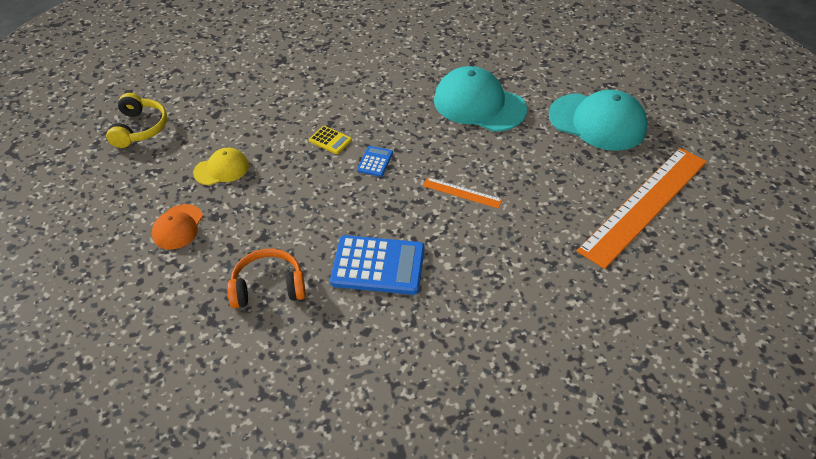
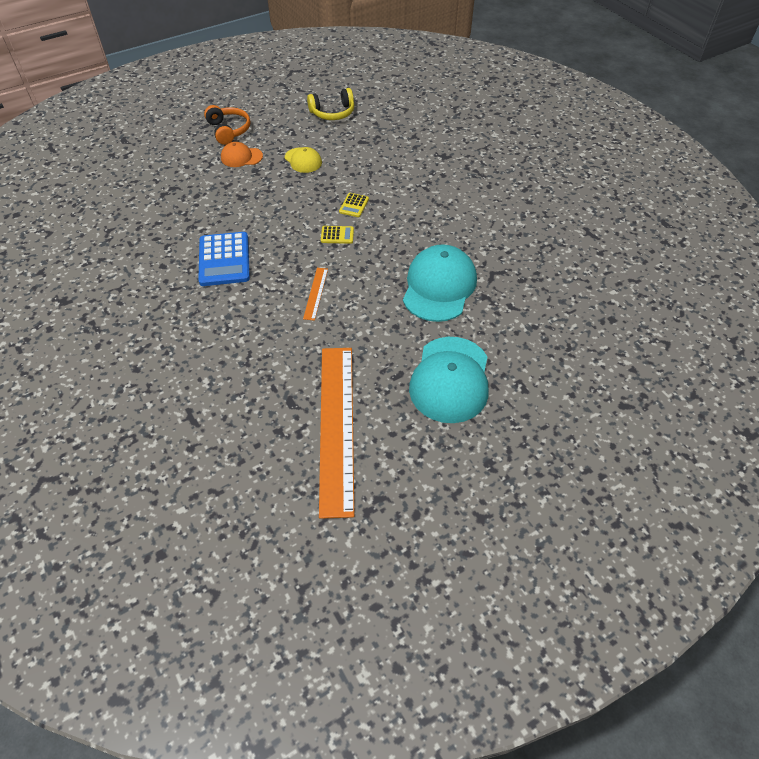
camera: 75 degrees right, 5 degrees up
(268, 287) = (195, 211): orange headphones -> orange headphones (229, 130)
(375, 161) = (337, 235): blue calculator -> yellow calculator
(644, 204) = (337, 426): orange ruler -> orange ruler turned 60 degrees clockwise

